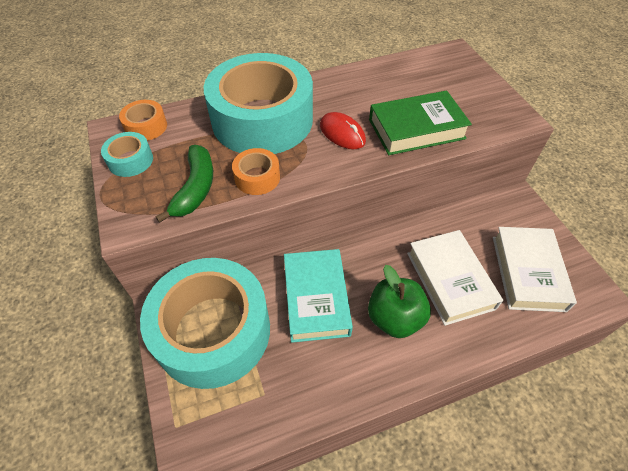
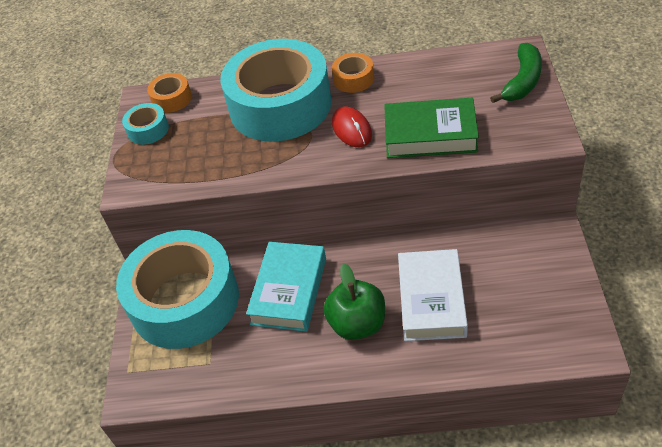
camera: 25 degrees right, 5 degrees down
(195, 188) = (194, 164): green banana -> green banana (522, 81)
(257, 177) = (252, 162): orange tape -> orange tape (353, 79)
(527, 272) = (521, 308): white book -> none

